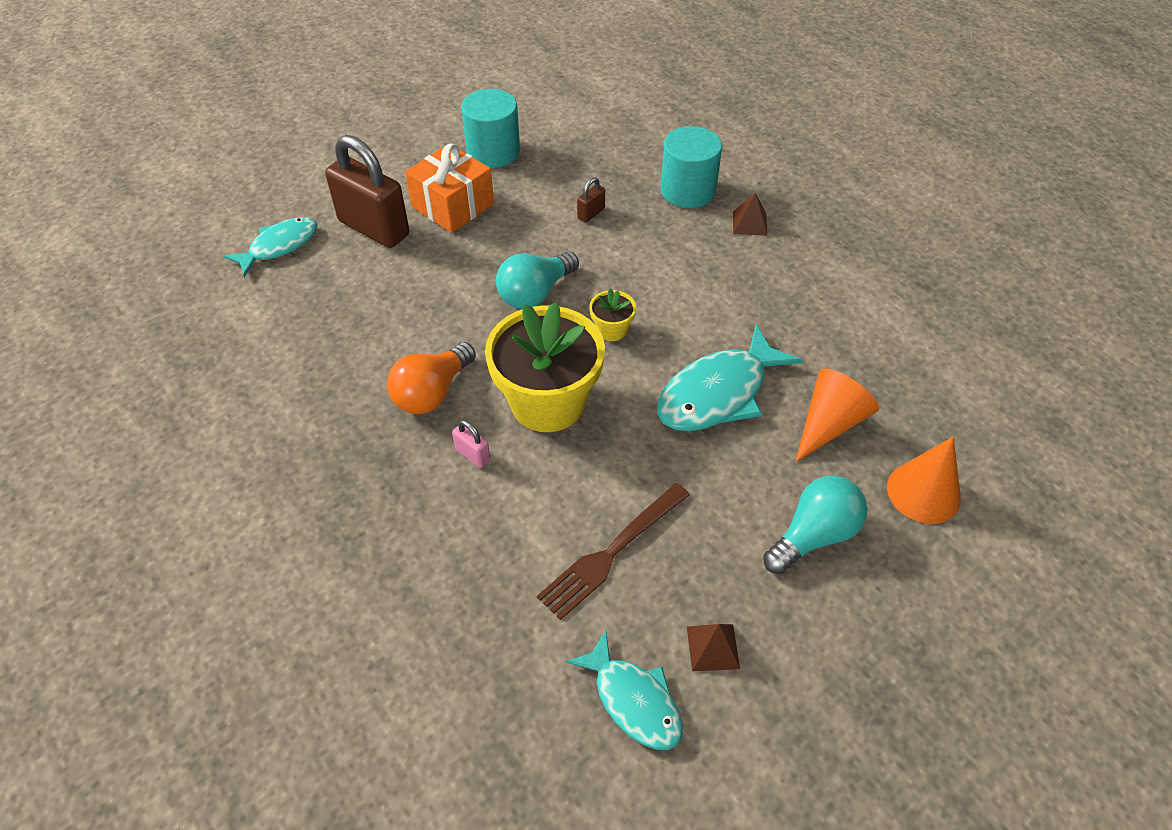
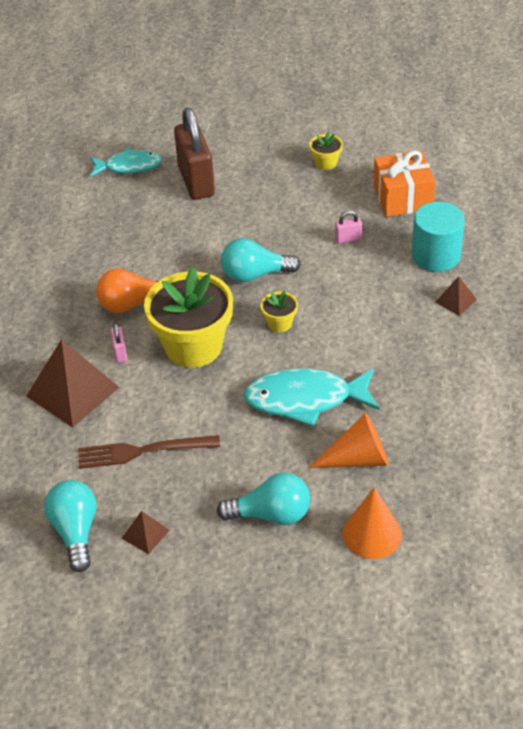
camera: 40 degrees right, 5 degrees down
(453, 205) = (261, 189): orange gift -> orange gift (403, 197)
(461, 532) = (72, 391): none -> brown pyramid
(493, 151) = (326, 163): turquoise cylinder -> yellow flower pot
(591, 213) = (348, 239): brown padlock -> pink padlock
(633, 700) = (75, 532): turquoise fish -> turquoise light bulb

